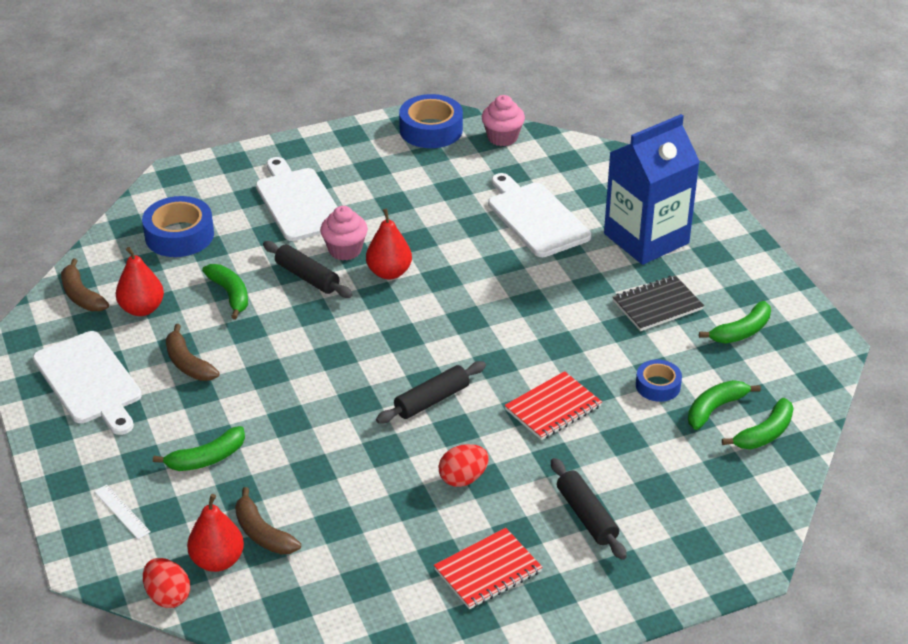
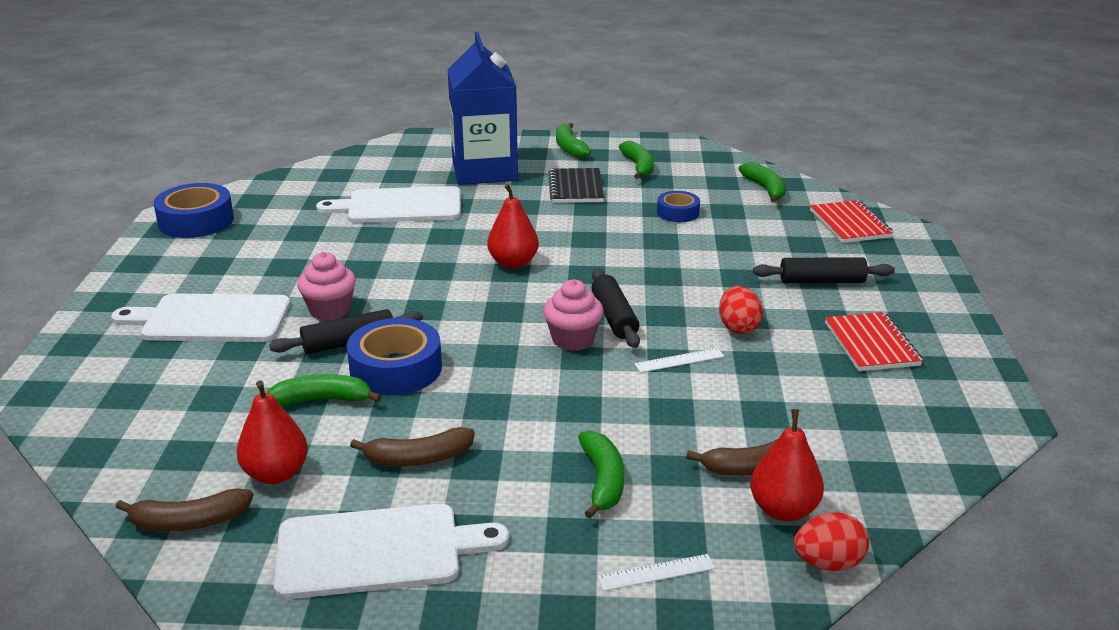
camera: 65 degrees left, 10 degrees down
(179, 235) = (164, 413): blue tape -> blue tape (396, 368)
(387, 456) = (679, 360): none -> white ruler
(389, 272) = (396, 294): red pear -> red pear (513, 263)
(502, 137) = (260, 192): pink cupcake -> pink cupcake (573, 340)
(553, 408) = (671, 262): red notebook -> red notebook (849, 224)
(715, 408) = (723, 199): green banana -> green banana (569, 148)

